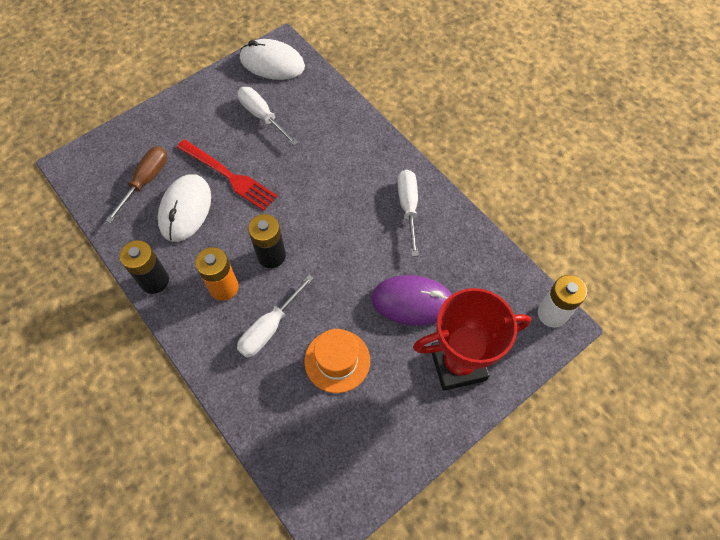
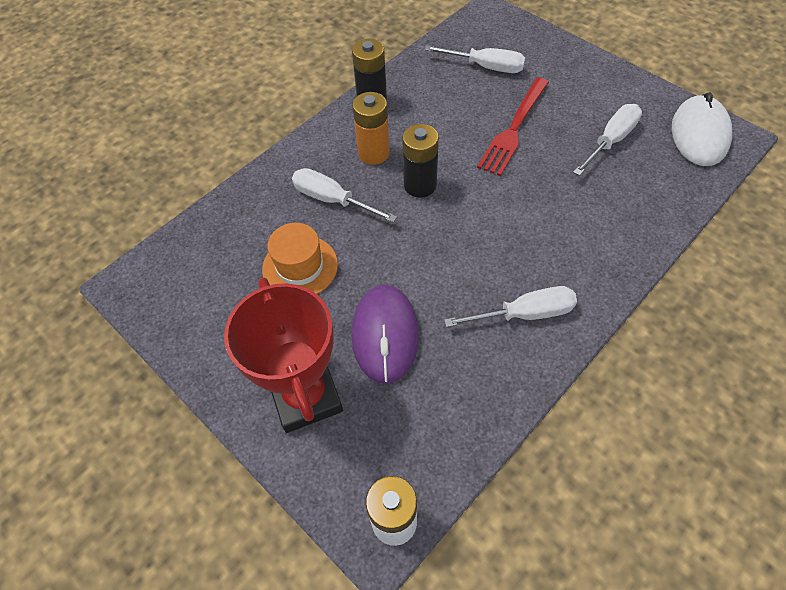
camera: 85 degrees right, 5 degrees down
(146, 180) = (486, 67): brown screwdriver -> white screwdriver
(185, 209) = (460, 104): white mouse -> none

